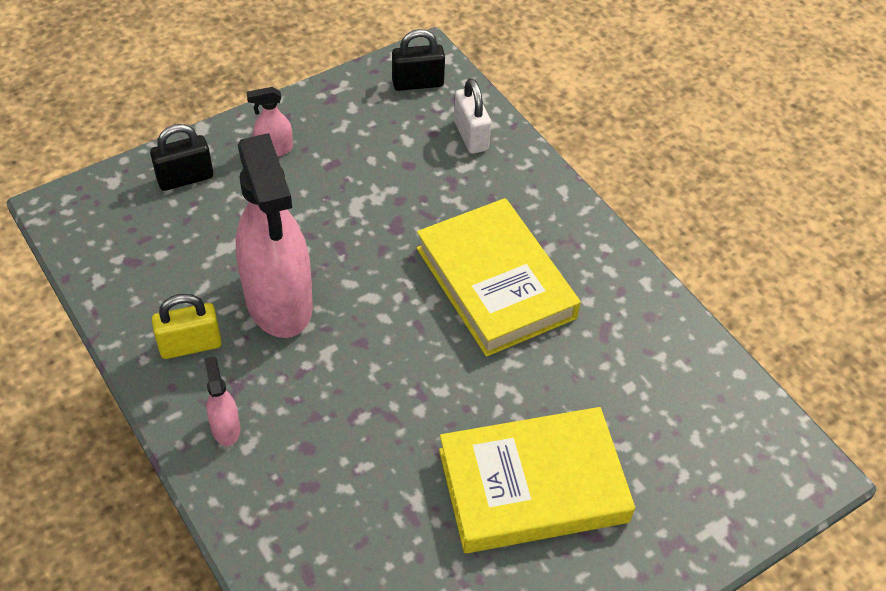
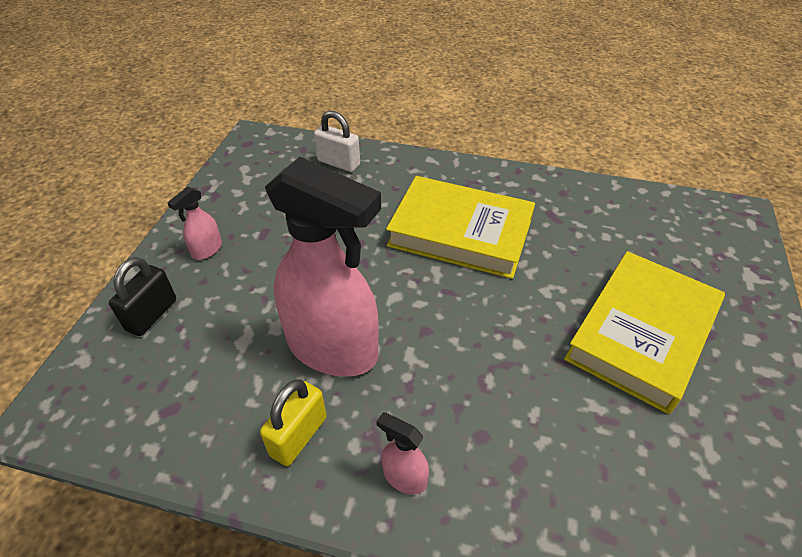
camera: 40 degrees left, 5 degrees down
(417, 83) = (267, 154): black padlock -> none

